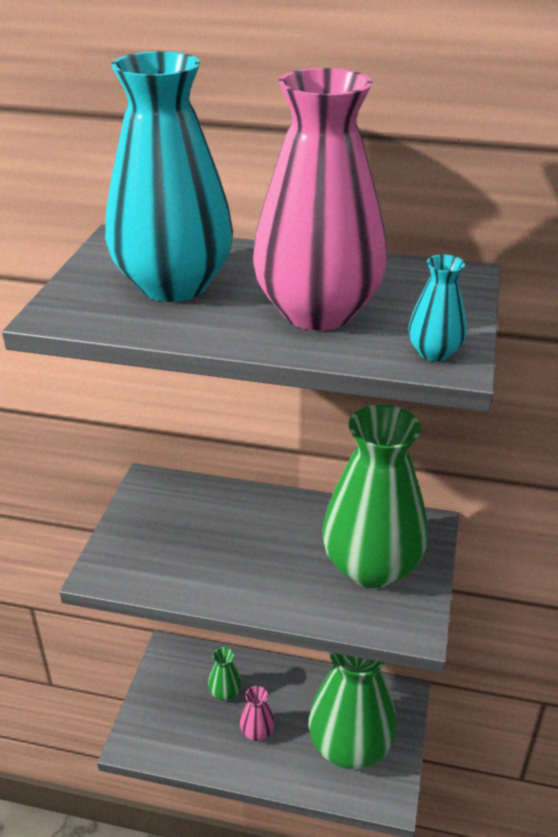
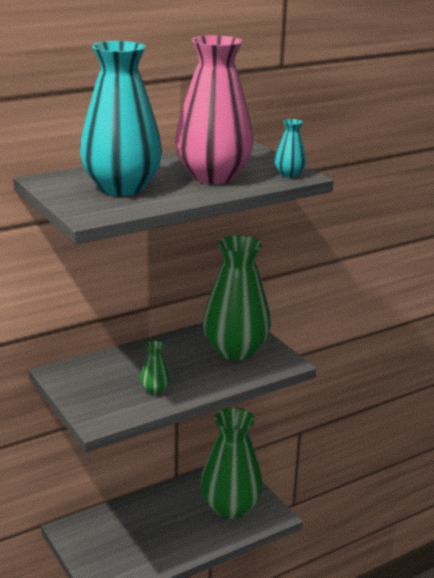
camera: 45 degrees left, 10 degrees down
(225, 693) = (130, 527): green vase -> green vase (155, 390)
(257, 732) = (172, 532): pink vase -> none

